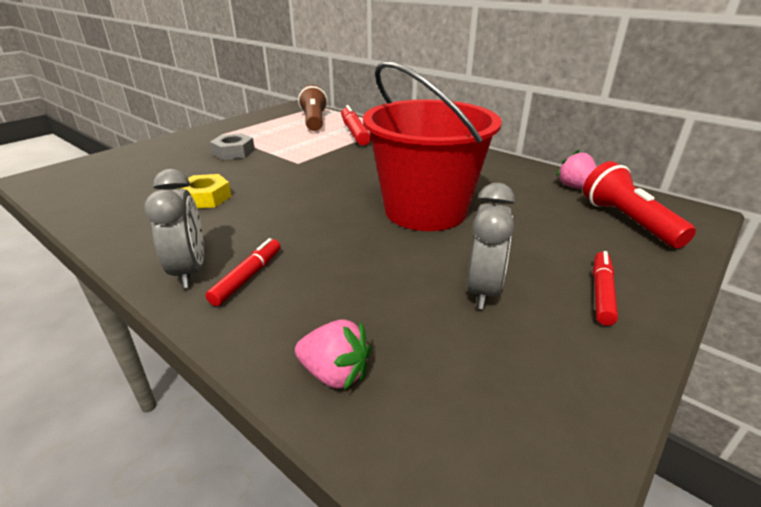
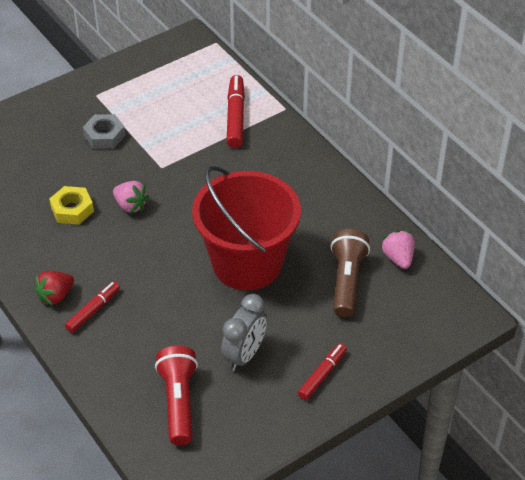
camera: 15 degrees right, 15 degrees up
(190, 271) = (55, 296): grey clock -> red strawberry
(314, 121) = (200, 82): brown flashlight -> brown flashlight (347, 281)
(335, 373) = (129, 394): pink strawberry -> pink strawberry (130, 205)
(627, 221) = (404, 311): red flashlight -> red flashlight (178, 402)

